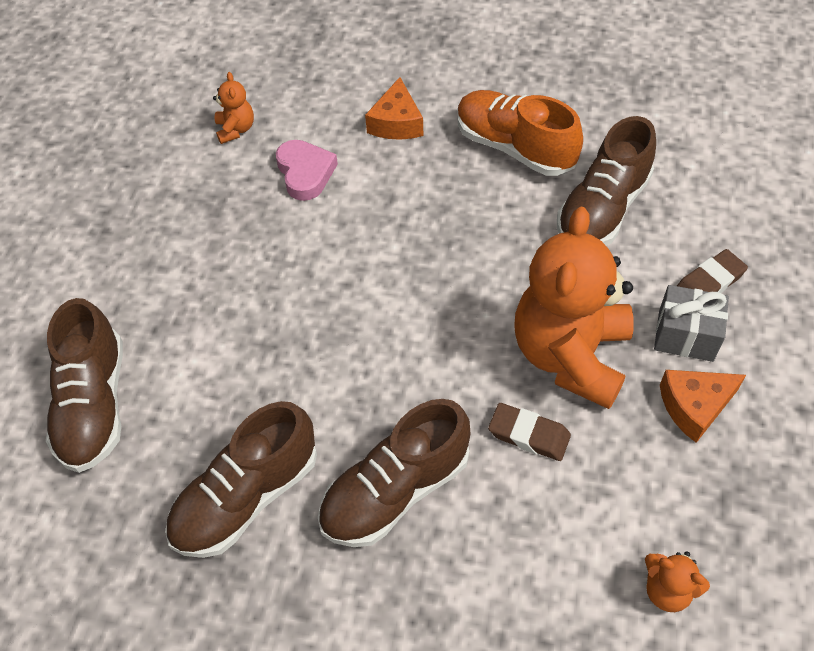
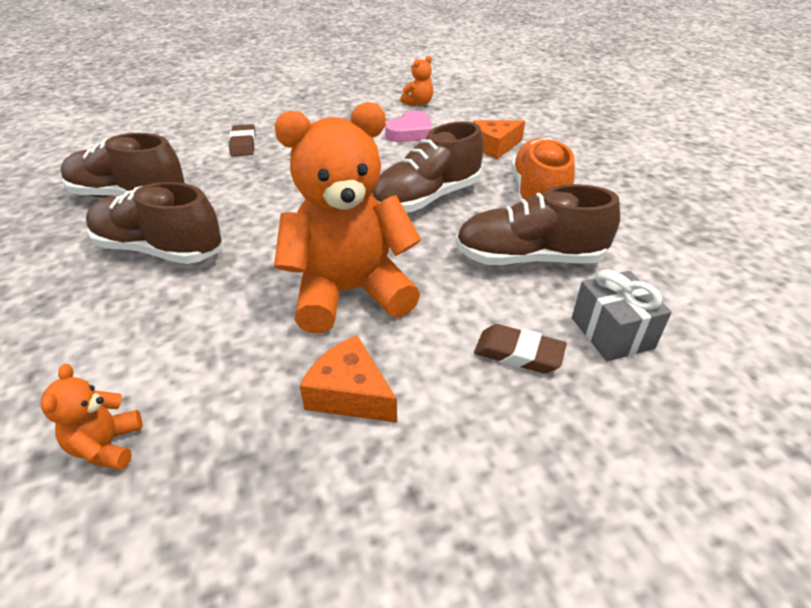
camera: 55 degrees right, 15 degrees down
(94, 404) = (176, 132): brown shoe -> brown shoe (427, 198)
(529, 435) = (248, 296): brown eraser -> brown eraser (243, 144)
(685, 335) = (435, 358): grey gift -> grey gift (612, 333)

